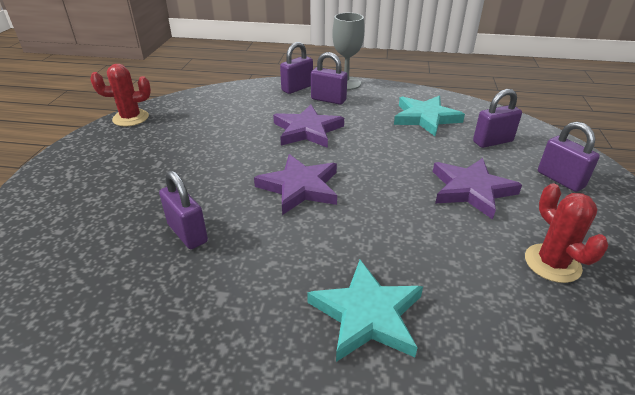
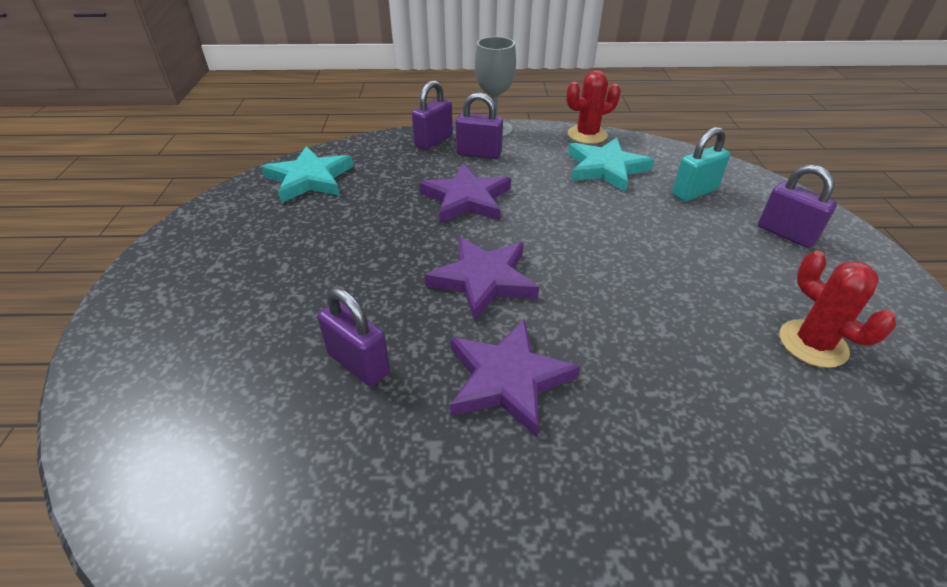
camera: 10 degrees left, 5 degrees up
(130, 118) = (223, 204): red cactus -> red cactus (587, 135)
(367, 314) = (625, 444): turquoise star -> turquoise star (310, 179)
(471, 190) = (691, 259): purple star -> purple star (507, 379)
(492, 141) = (694, 192): purple padlock -> turquoise padlock

